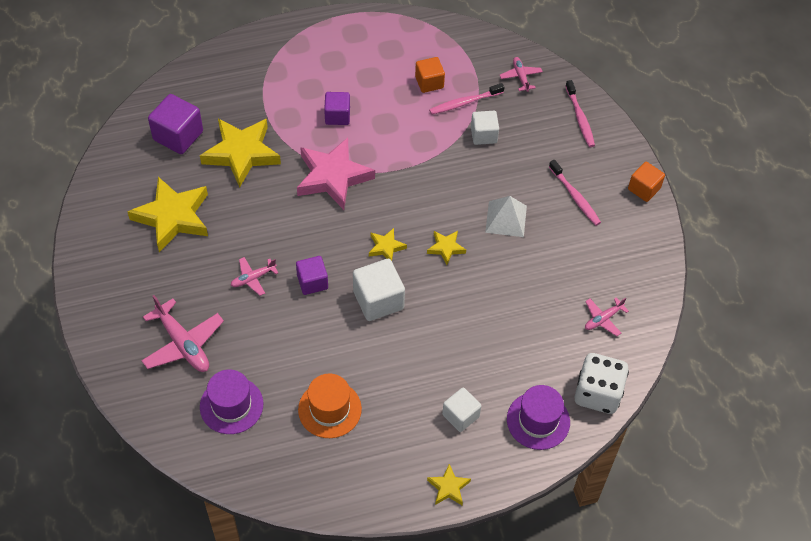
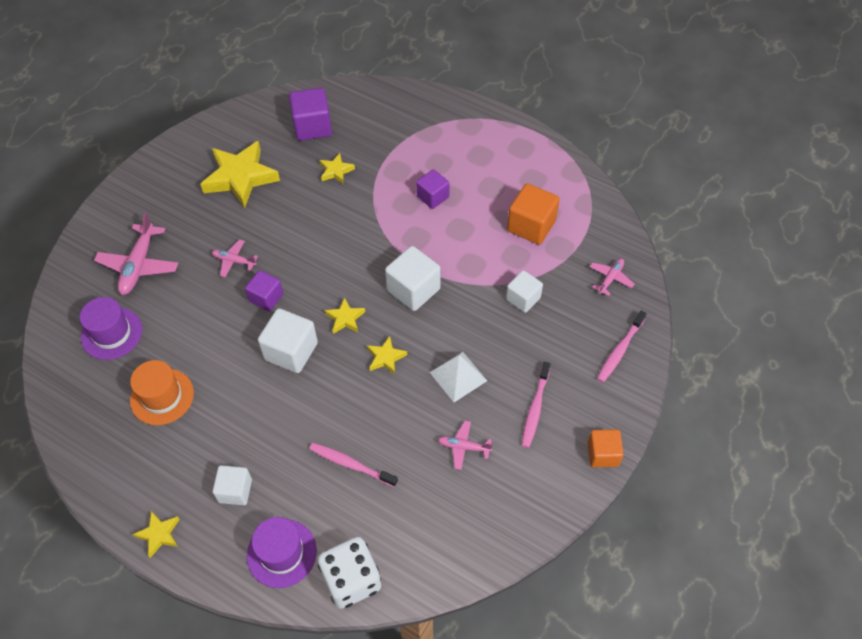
camera: 50 degrees right, 0 degrees up
(241, 153) = (336, 171): yellow star -> yellow star, size x0.47
(333, 177) = (374, 237): pink star -> none
(406, 189) = (413, 289): none -> white cube
(429, 82) = (531, 226): orange cube -> orange cube, size x1.54
(464, 103) = (539, 262): pink toothbrush -> pink toothbrush (351, 464)
(603, 319) = (432, 526): pink plane -> pink plane (463, 447)

